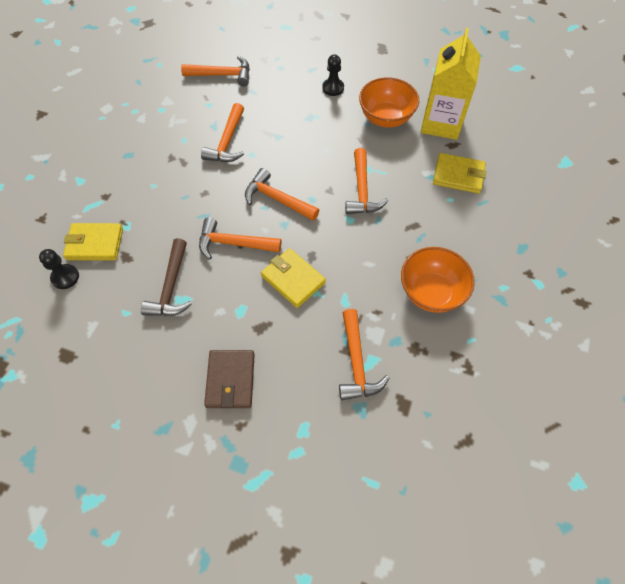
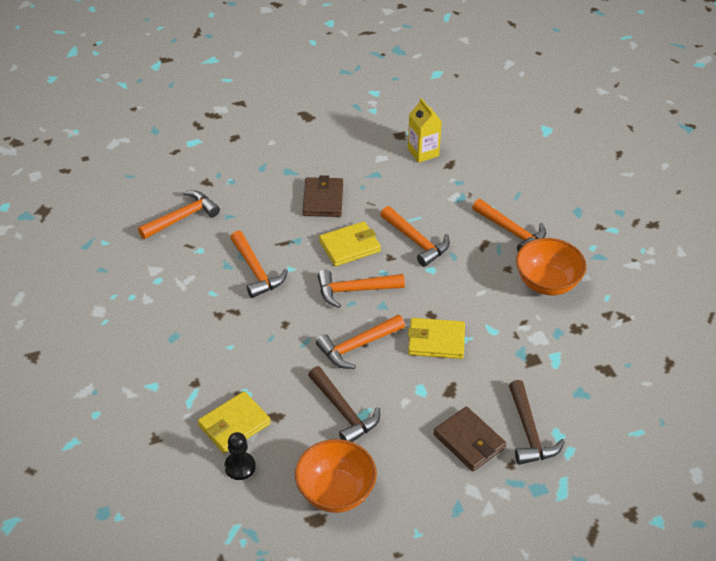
camera: 40 degrees left, 15 degrees down
(283, 409) = (529, 432): none -> brown hammer
(328, 117) = (323, 200): none -> brown wallet
(333, 88) = (300, 173): black pawn -> none
(356, 362) = (546, 365): orange hammer -> orange hammer (511, 231)
(385, 118) = (373, 173): orange bowl -> orange bowl (336, 492)
(441, 123) = (423, 152): yellow carton -> yellow carton, size x0.61
(458, 175) = (479, 186): yellow wallet -> yellow wallet (349, 246)

